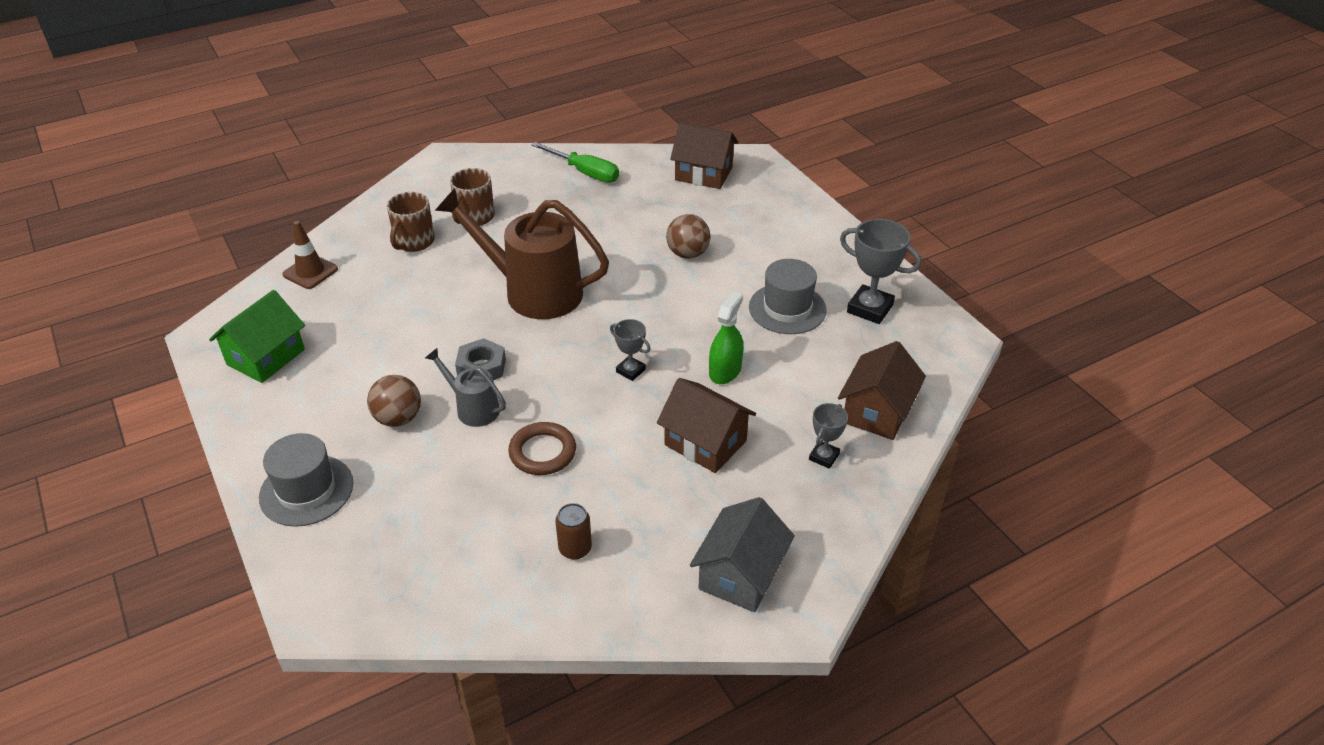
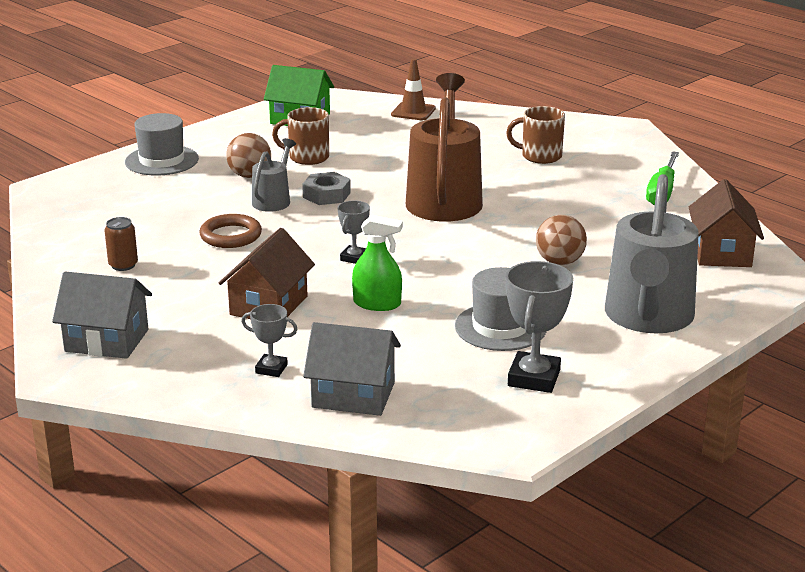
camera: 75 degrees right, 15 degrees down
(414, 242) = (483, 139): brown mug -> brown mug (307, 157)
(794, 233) = (648, 318): none -> grey watering can
(877, 411) = (353, 395): brown house -> grey house

